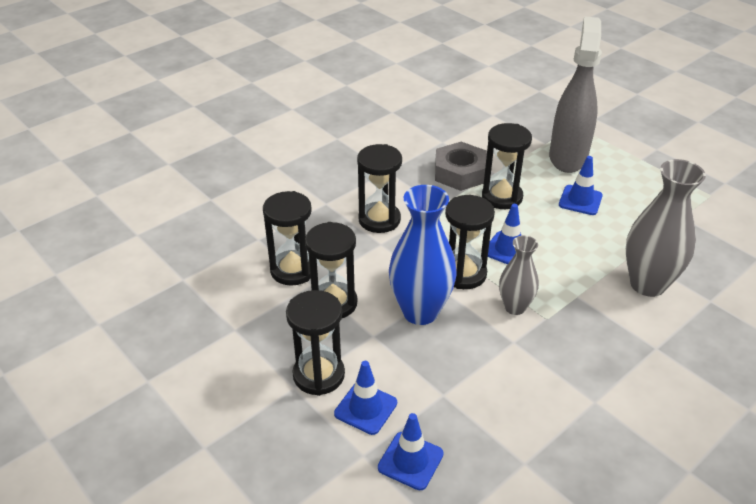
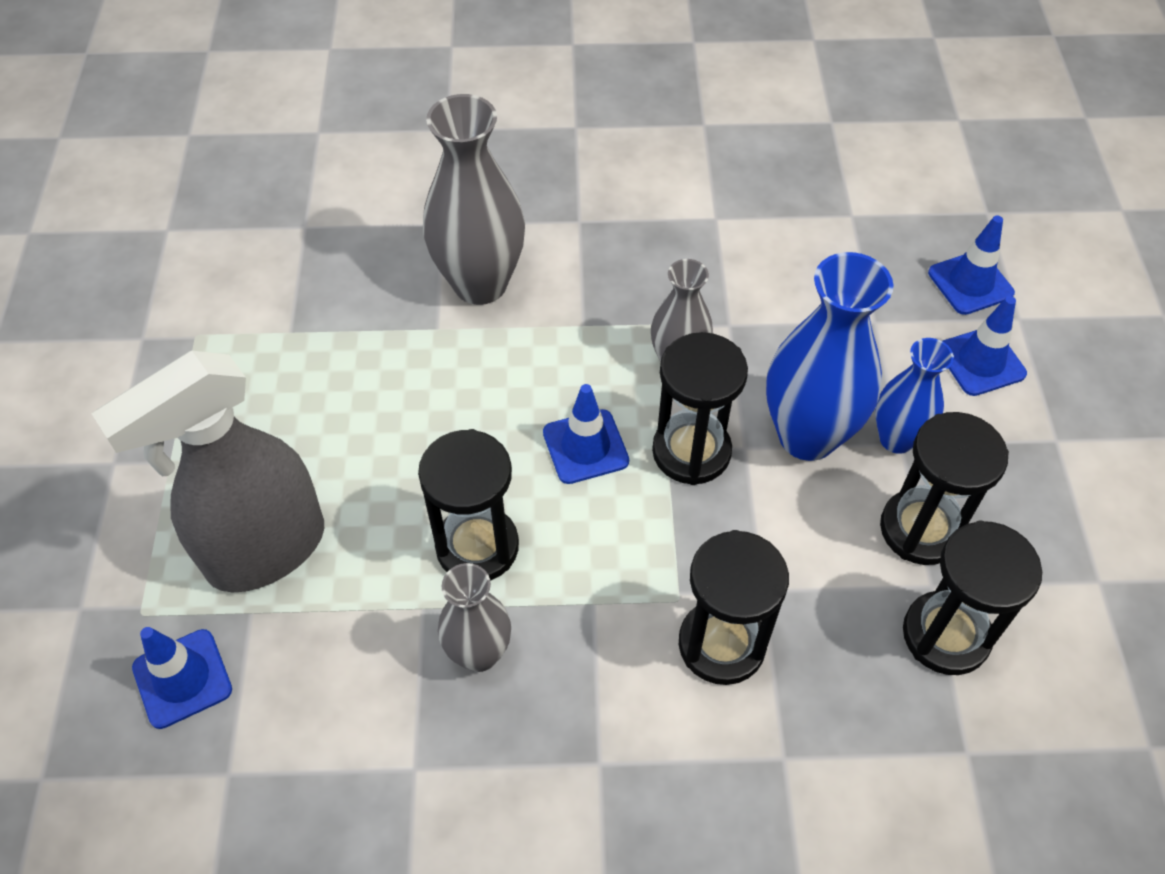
camera: 140 degrees left, 15 degrees up
(318, 375) = (1013, 436): black hourglass -> none
(377, 336) = (896, 439): none -> blue vase
(460, 173) = (479, 653): grey nut -> grey vase
(580, 200) = (374, 454): blue traffic cone -> blue traffic cone (182, 678)

